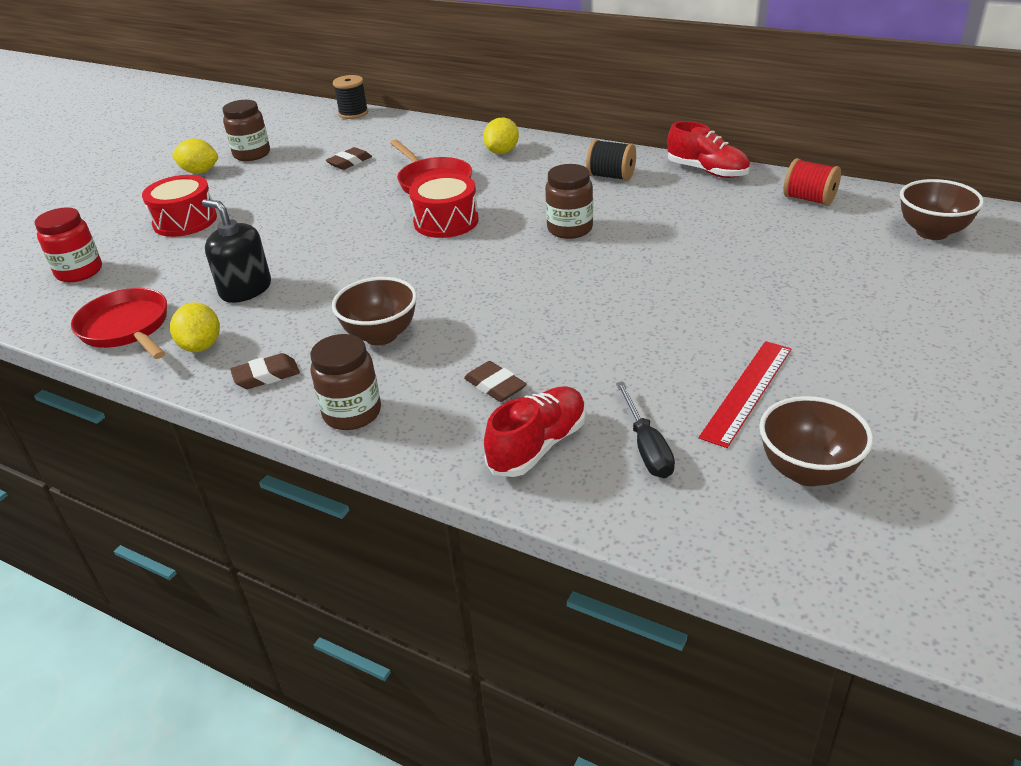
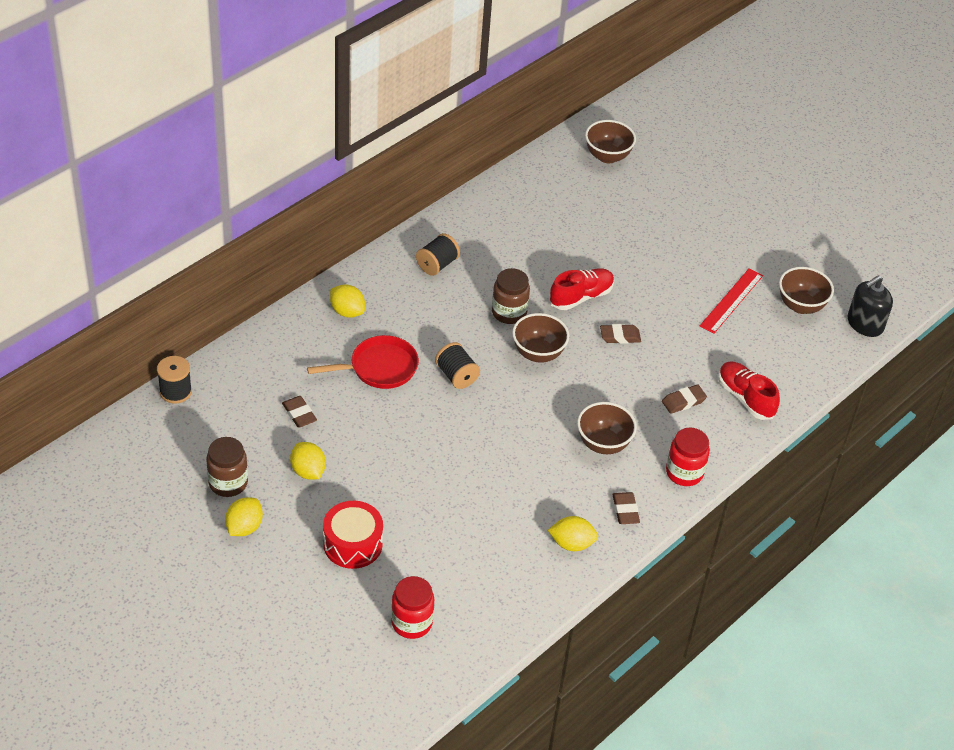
camera: 80 degrees left, 10 degrees up
(127, 328) = (525, 588): red pan -> none
(246, 289) = (501, 511): black soap dispenser -> black soap dispenser (865, 324)
(276, 181) = (308, 471): none -> yellow lemon
(352, 413) = (684, 473): brown jar -> red jar
(446, 221) = (456, 376): red drum -> black spool
(514, 260) = (538, 353): none -> brown bowl
(588, 309) = (620, 336): none -> brown eraser
(646, 447) = (762, 356): black screwdriver -> none
(707, 171) = (461, 213): red shoe -> red shoe (581, 297)
(747, 391) = (731, 301): red ruler -> red ruler turned 75 degrees clockwise
(809, 199) = (535, 185): red spool -> none

